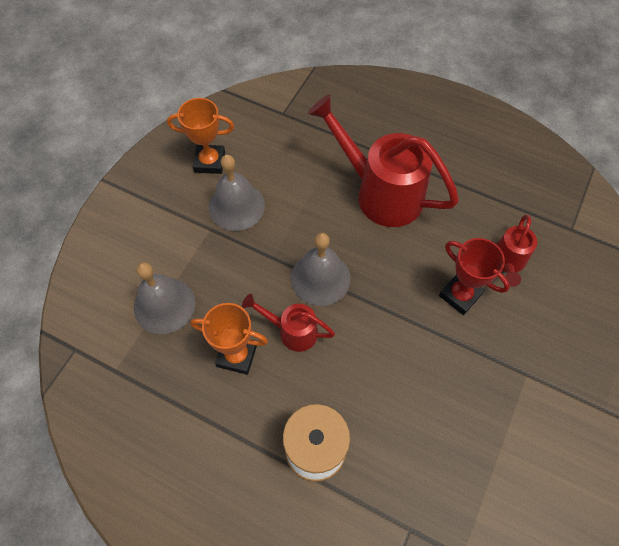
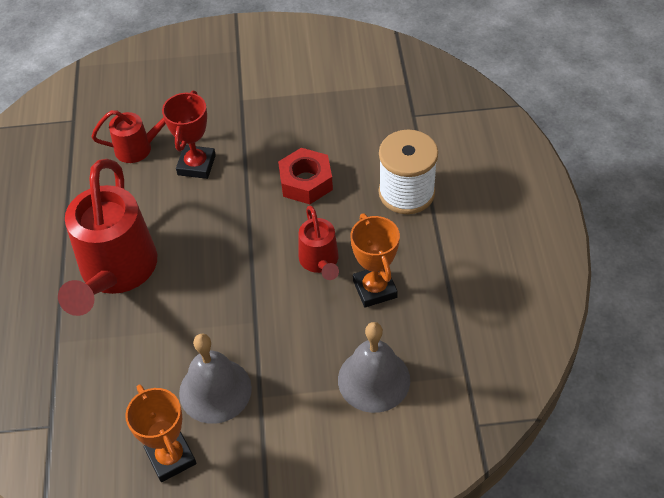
camera: 120 degrees left, 10 degrees down
(320, 278) = (250, 270): grey bell -> none
(385, 370) = (306, 182): none -> red nut

